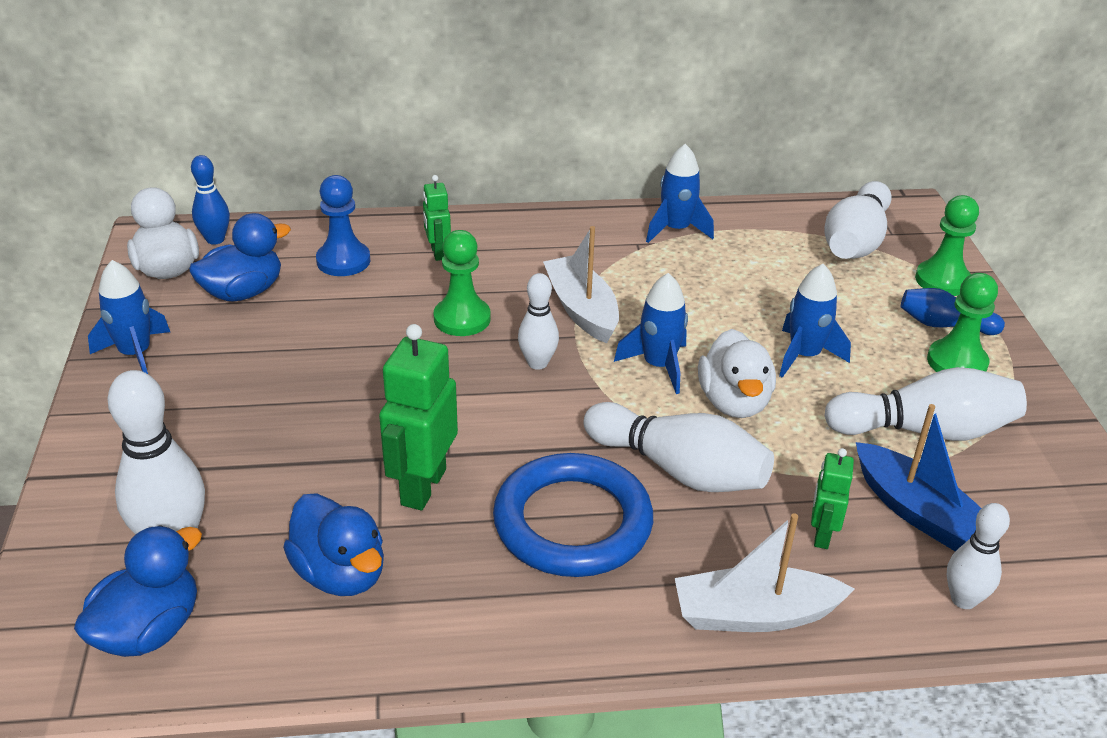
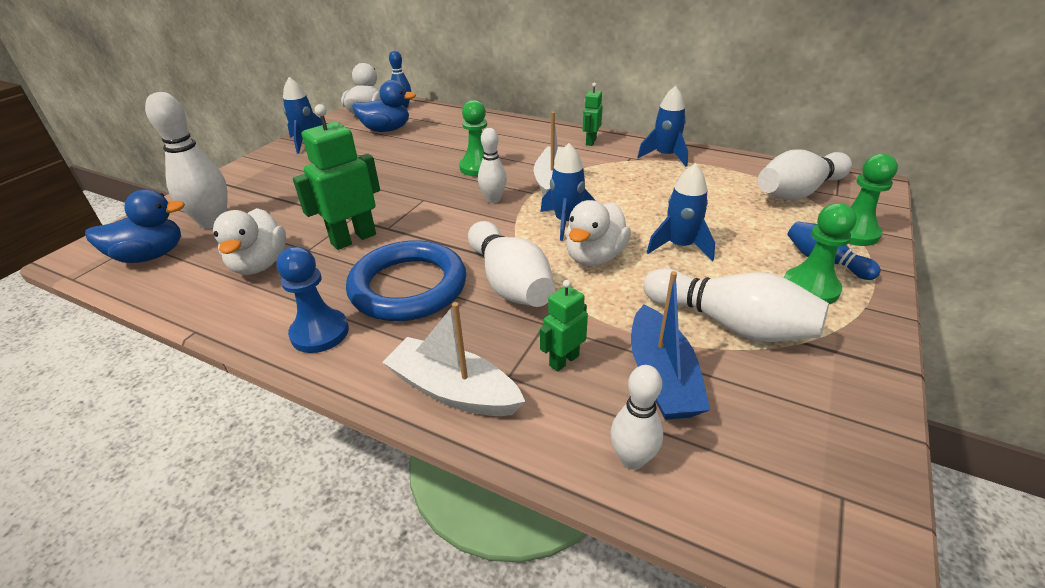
camera: 35 degrees right, 0 degrees up
(340, 574) = (259, 264): blue duck -> white duck
(343, 261) = (450, 128): blue pawn -> blue pawn (320, 333)
(437, 253) = (504, 135): green robot -> green robot (590, 142)

